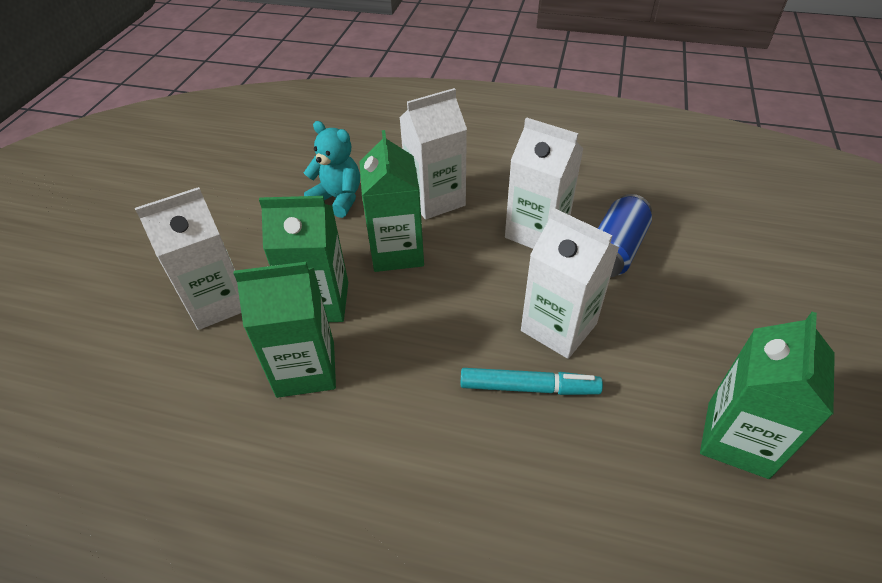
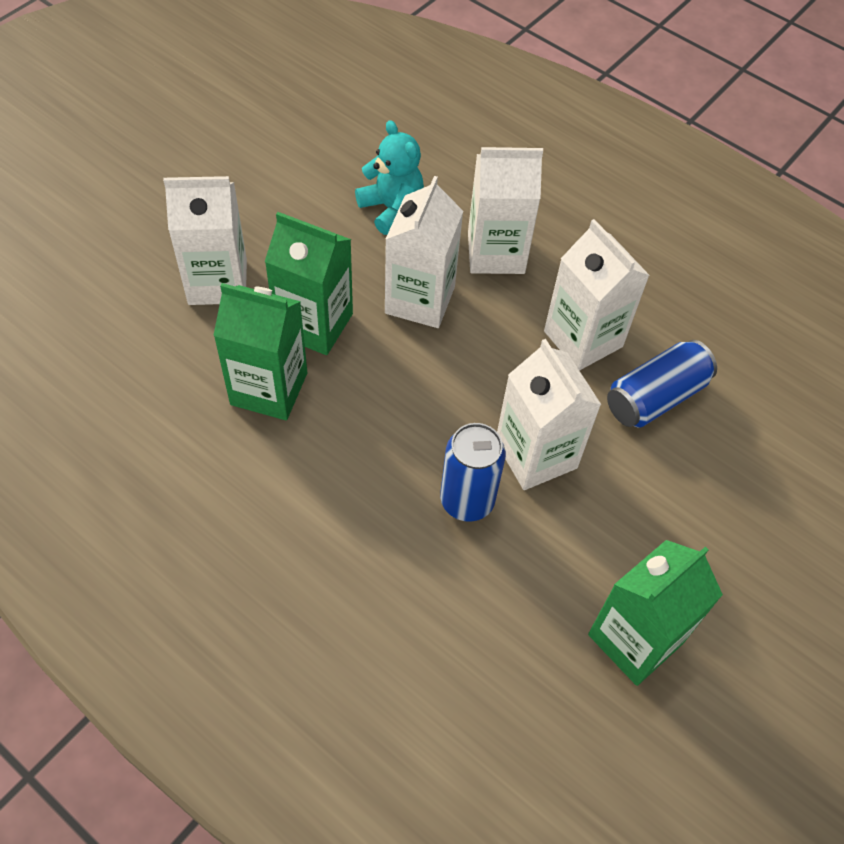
camera: 20 degrees right, 10 degrees up
(397, 252) = (420, 300): green carton -> white carton
(528, 387) = (467, 500): turquoise marker -> blue can

